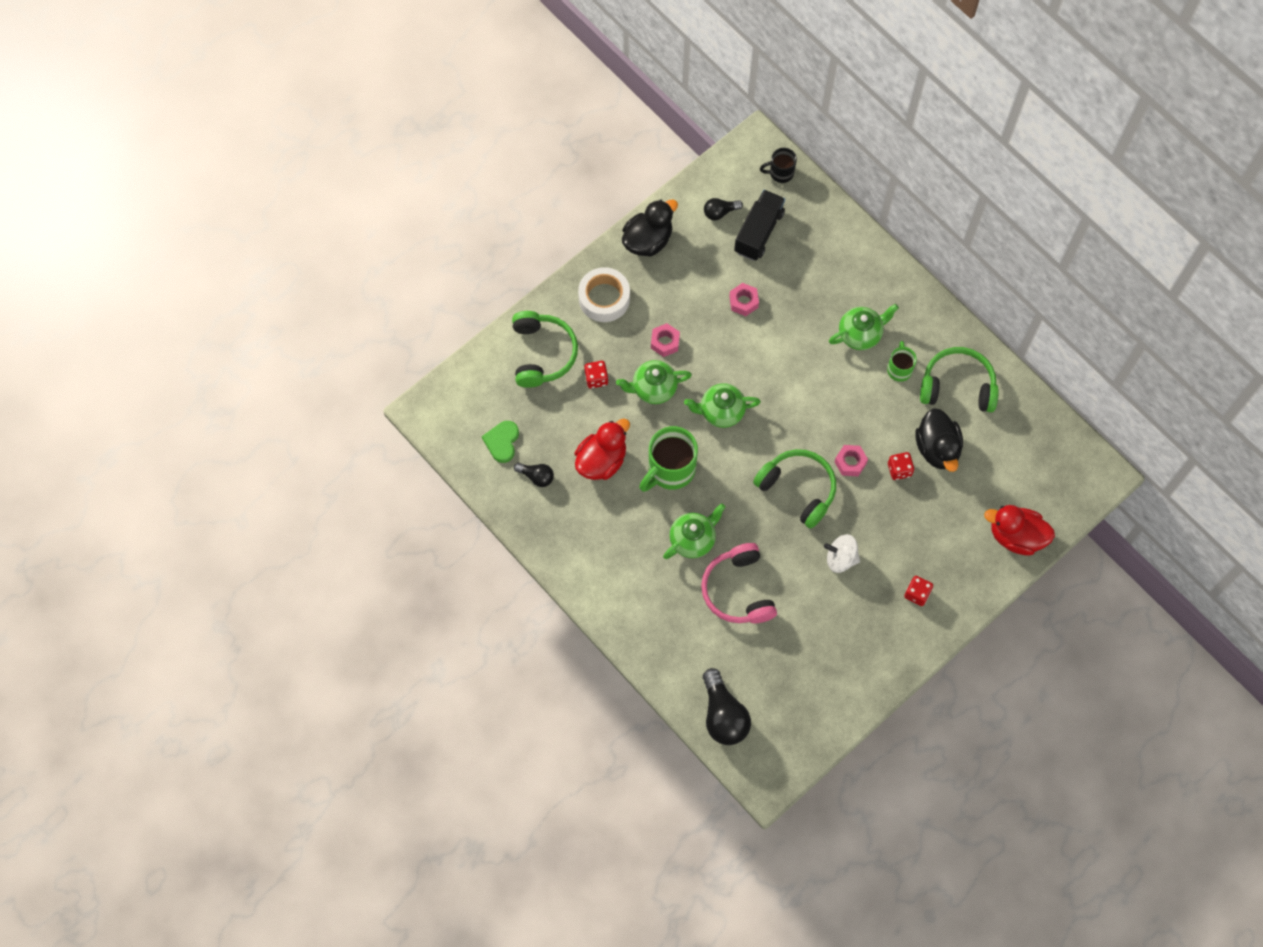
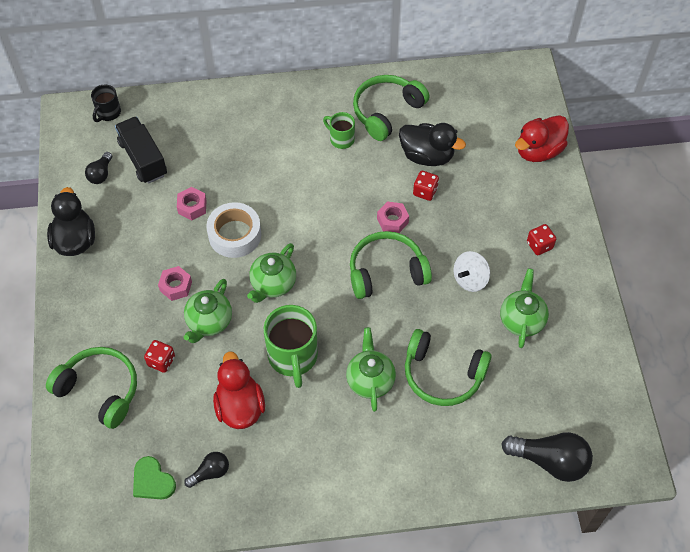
camera: 55 degrees left, 10 degrees down
(604, 298) = (95, 307): white tape -> white tape (235, 235)
(738, 590) = (443, 374): pink headphones -> green headphones
(860, 334) = (290, 146): green teapot -> green teapot (521, 320)

